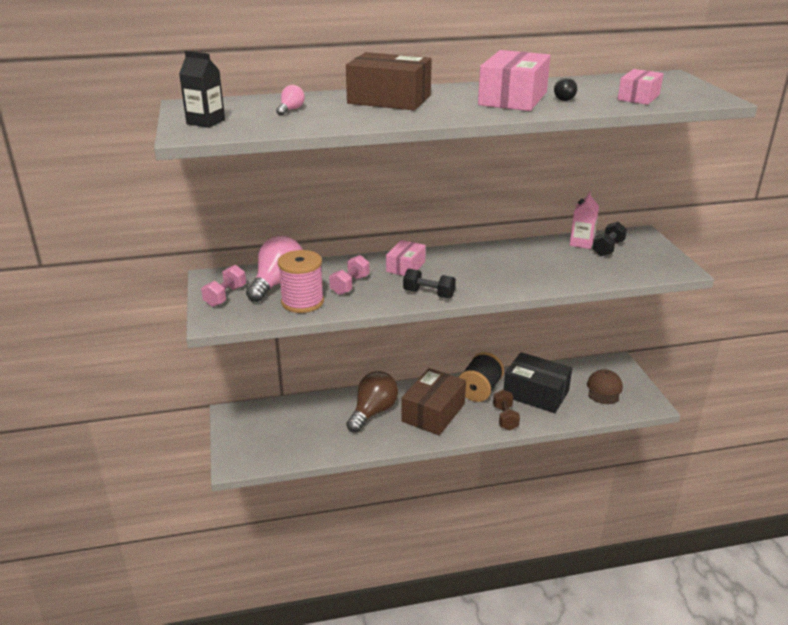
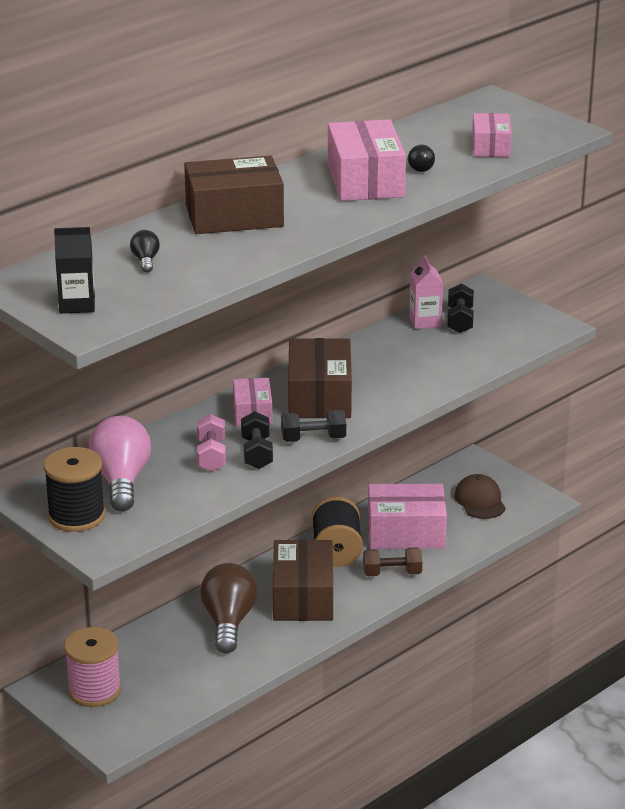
camera: 30 degrees left, 0 degrees up
(225, 296) = (76, 516): pink dumbbell -> black spool
(291, 110) = (145, 261): pink light bulb -> black light bulb
(302, 302) = (179, 494): pink spool -> pink spool (94, 690)
(381, 292) = (256, 453): none -> black dumbbell
(461, 269) = (319, 397): none -> brown box
(505, 418) = (392, 573): brown dumbbell -> brown dumbbell turned 60 degrees counterclockwise
(536, 394) = (406, 532): black box -> pink box

